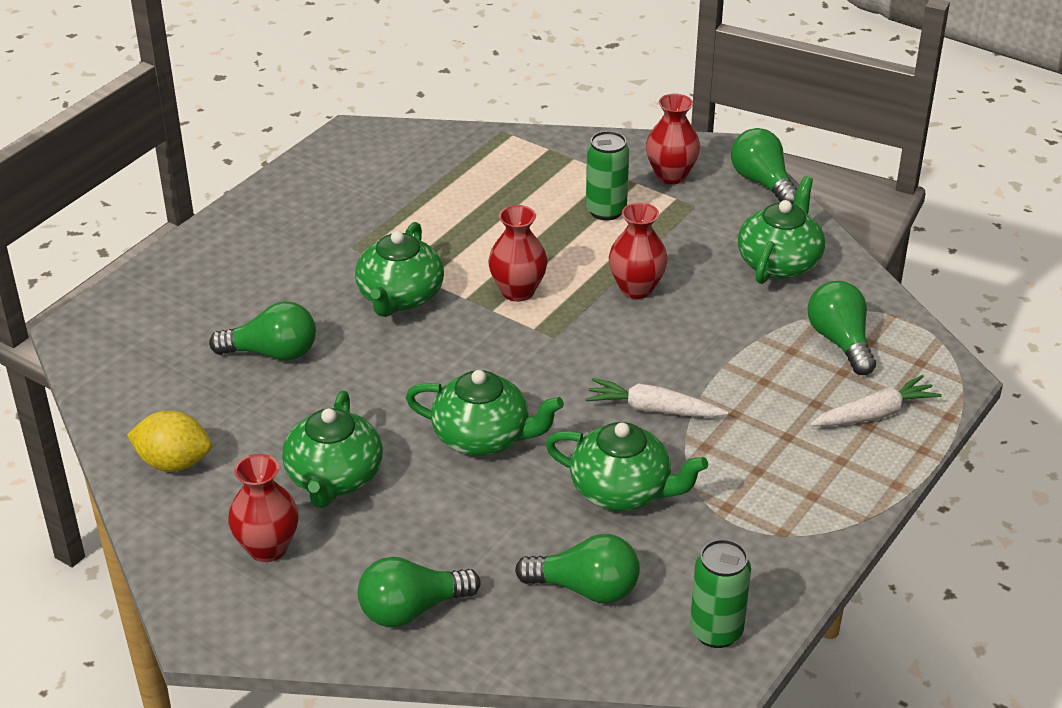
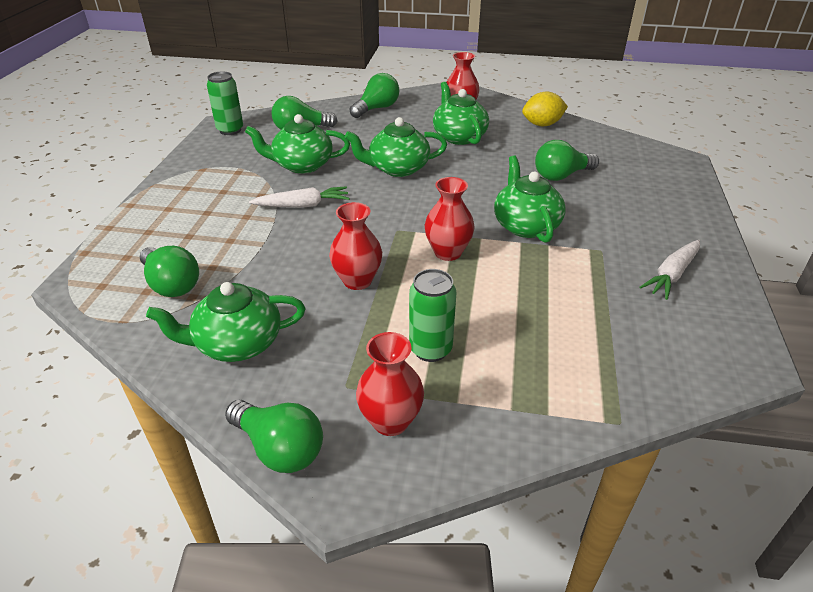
camera: 155 degrees right, 0 degrees up
(779, 262) = (237, 343): green teapot -> green teapot turned 75 degrees clockwise
(875, 414) = (143, 240): white carrot -> white carrot (671, 275)

